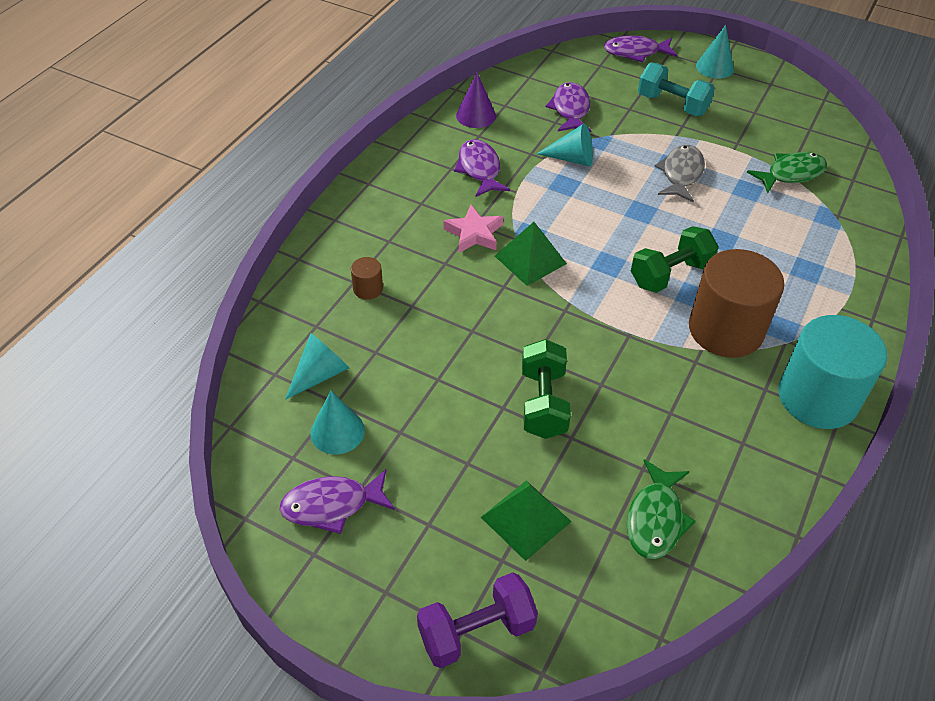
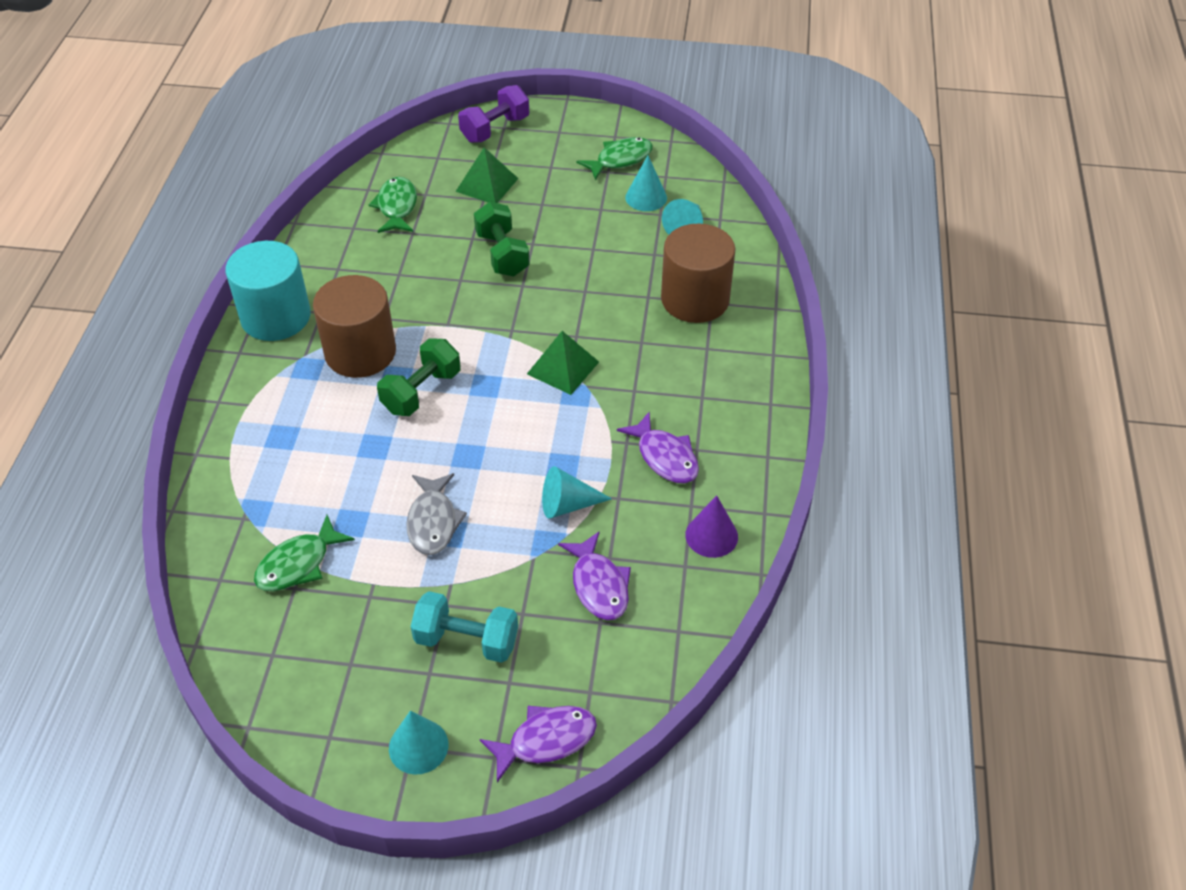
camera: 160 degrees right, 0 degrees up
(332, 505) = (620, 159): purple fish -> green fish
(368, 289) = (695, 299): brown cylinder -> brown cylinder, size x2.43
(474, 233) = (630, 379): pink star -> none

